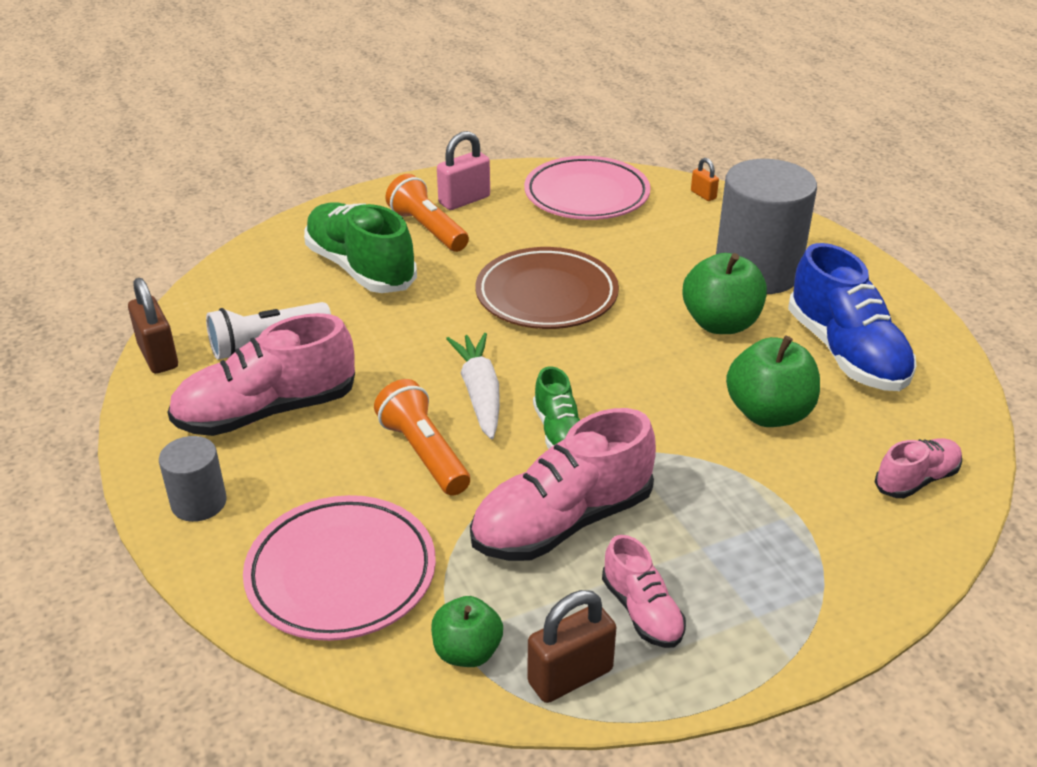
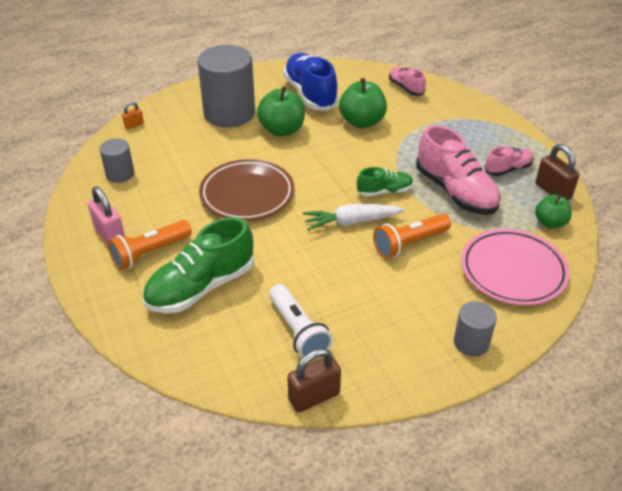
camera: 90 degrees left, 5 degrees up
(266, 411) = (377, 321): pink shoe -> none
(586, 195) = (120, 174): pink plate -> grey cylinder
(846, 353) = (310, 94): blue shoe -> blue shoe turned 90 degrees counterclockwise

